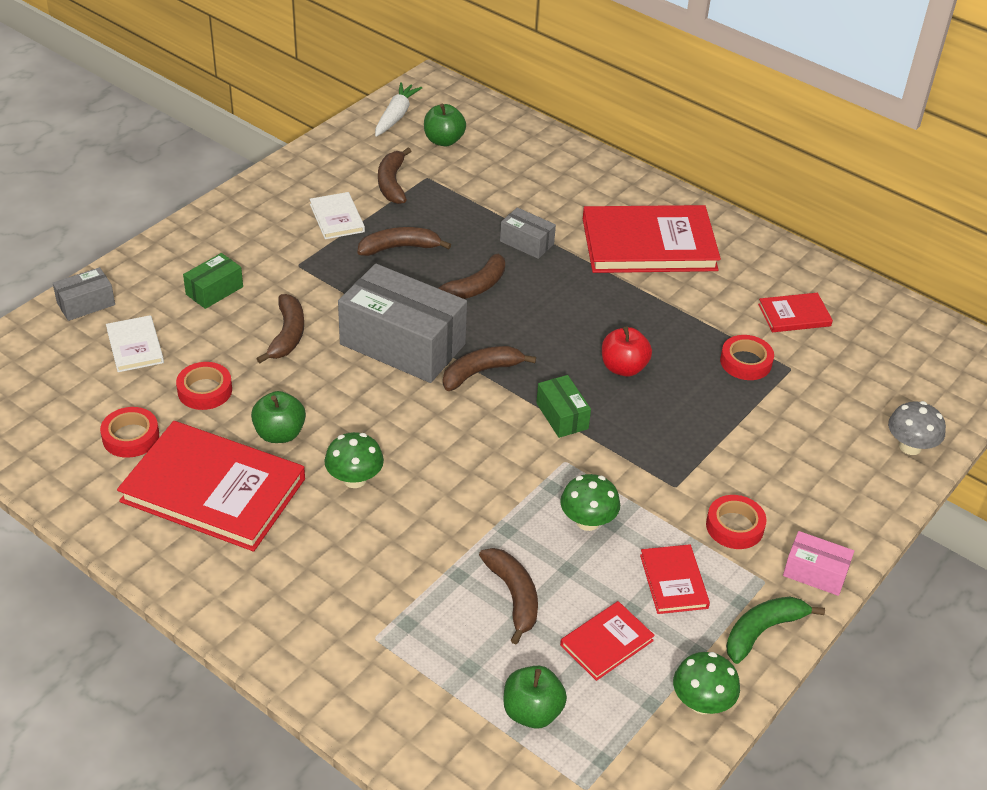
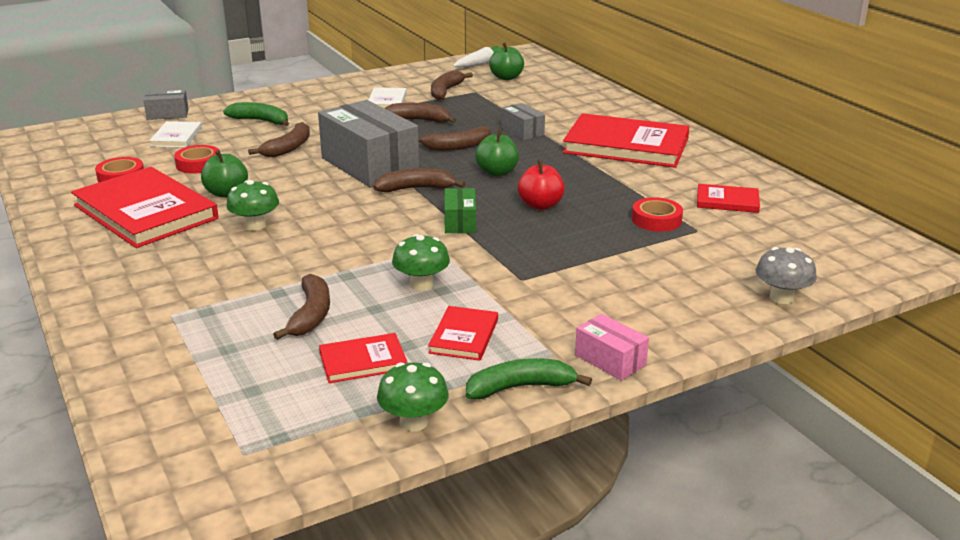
camera: 25 degrees right, 15 degrees down
(214, 290) = (261, 121): green box -> green banana
(532, 712) = (250, 389): green apple -> green apple (497, 172)
(734, 526) = (555, 314): red tape -> none

